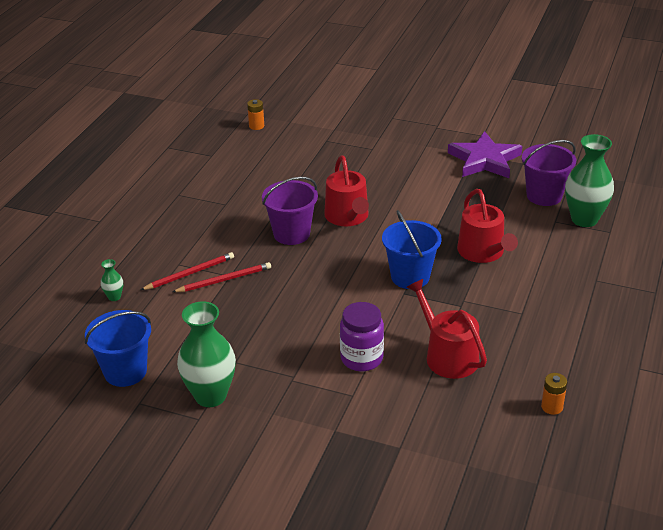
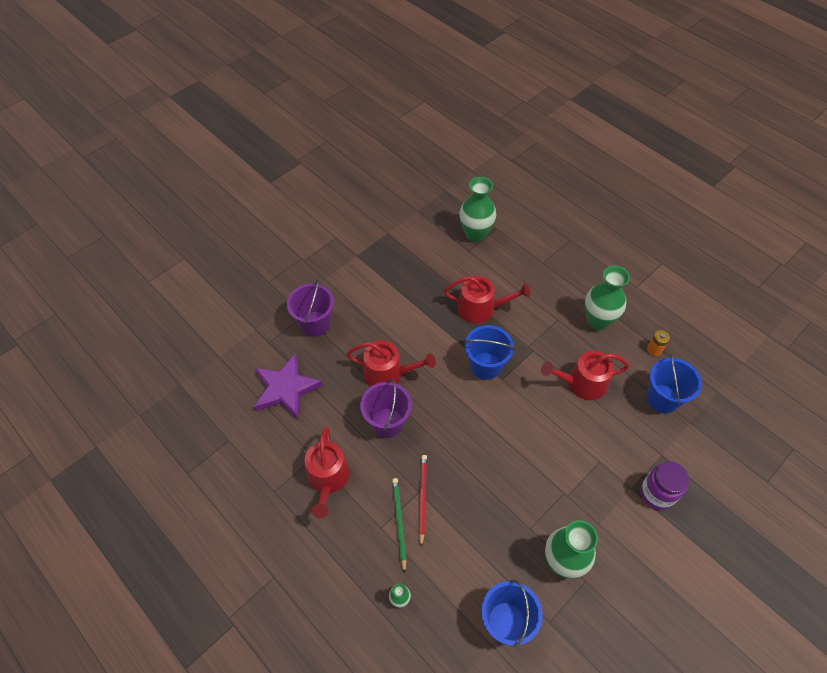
camera: 65 degrees left, 20 degrees up
(190, 273) = (399, 522): red pencil -> green pencil
(208, 219) = (328, 479): none -> red watering can
(256, 126) = (206, 385): orange battery -> none
(361, 358) = (563, 438): purple jar -> purple jar (657, 493)
(482, 431) = (662, 398): none -> blue bucket
(484, 160) = (369, 252): purple star -> purple star (286, 388)
(544, 196) = (435, 241): purple bucket -> purple bucket (315, 324)
(551, 346) = (598, 321): none -> green vase

